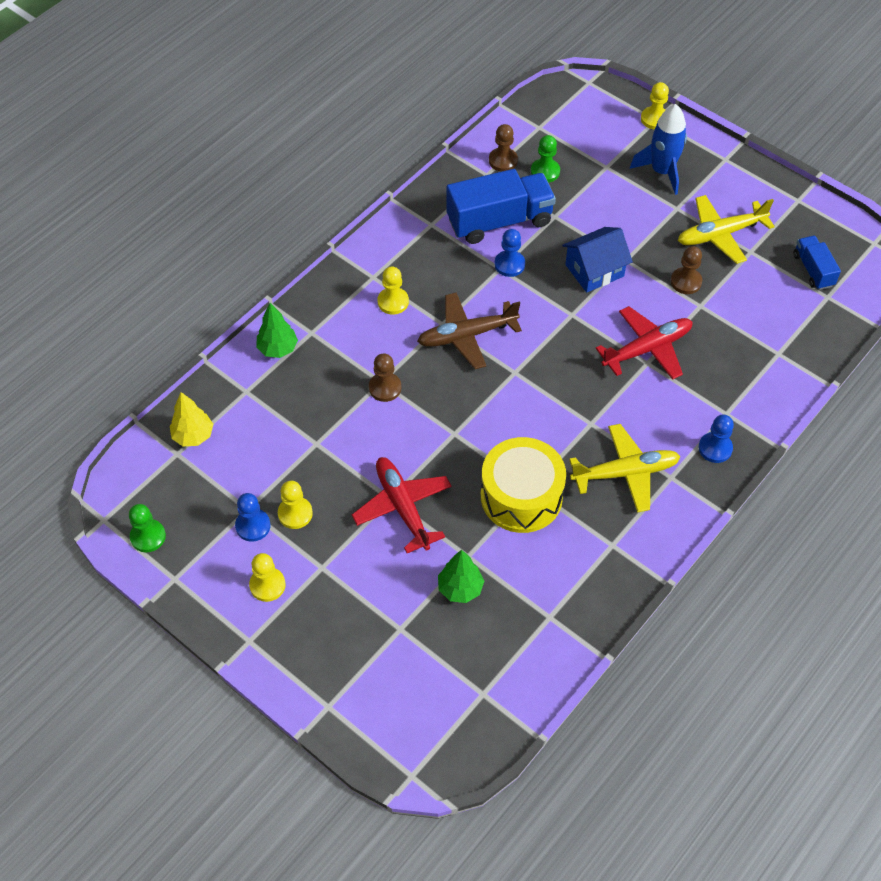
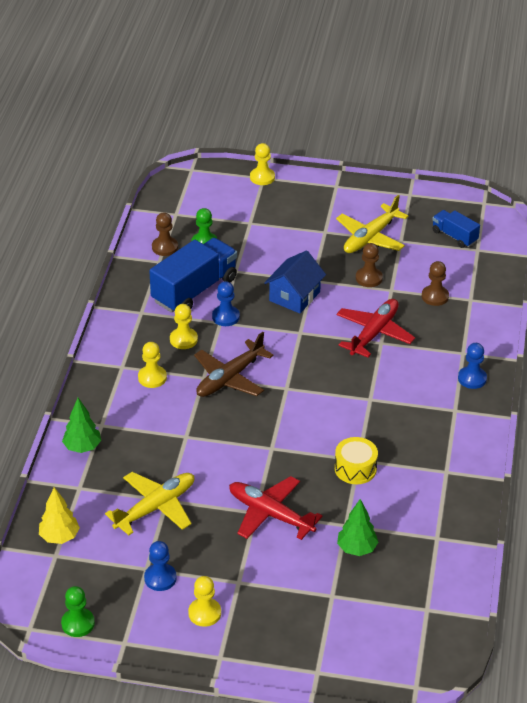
camera: 30 degrees left, 15 degrees down
(295, 513) = (188, 555): yellow pawn -> yellow pawn (183, 339)
(385, 388) = (192, 439): brown pawn -> brown pawn (435, 296)
(521, 496) = (355, 468): yellow drum -> yellow drum, size x0.58
(625, 473) = (420, 421): yellow plane -> yellow plane (155, 508)
(662, 171) = (295, 211): blue rocket -> none

